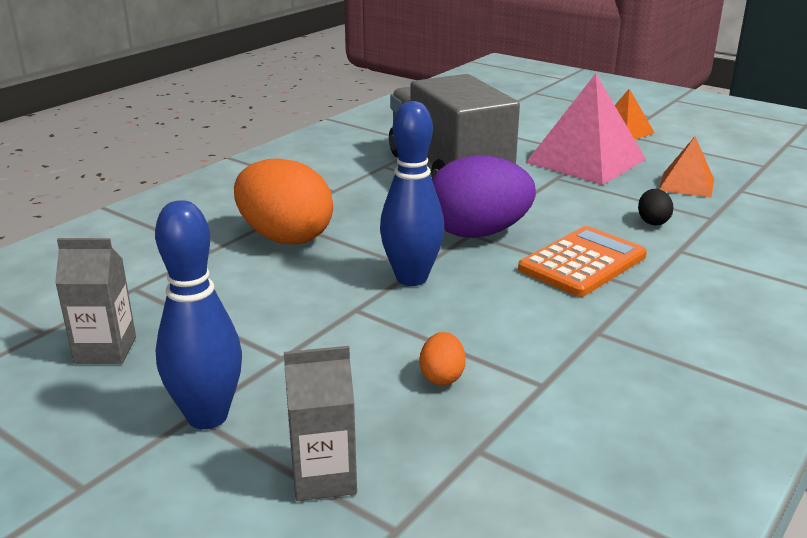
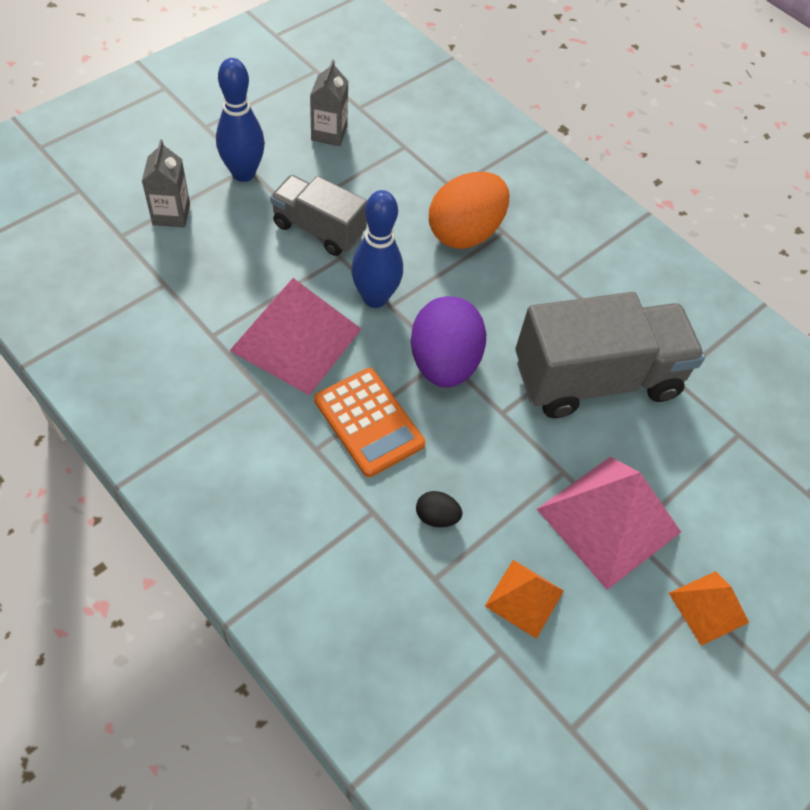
camera: 95 degrees right, 30 degrees up
(312, 331) = (318, 229): none -> grey truck
(442, 377) = (240, 285): orange egg -> none
(505, 320) = (296, 339): none -> pink pyramid

